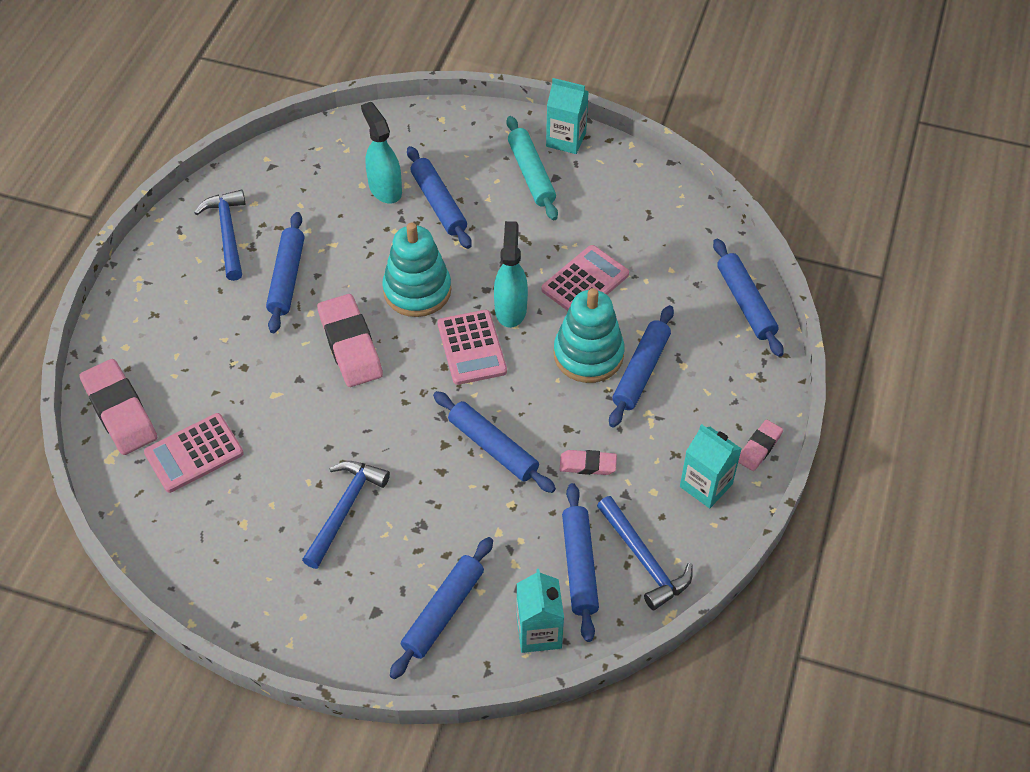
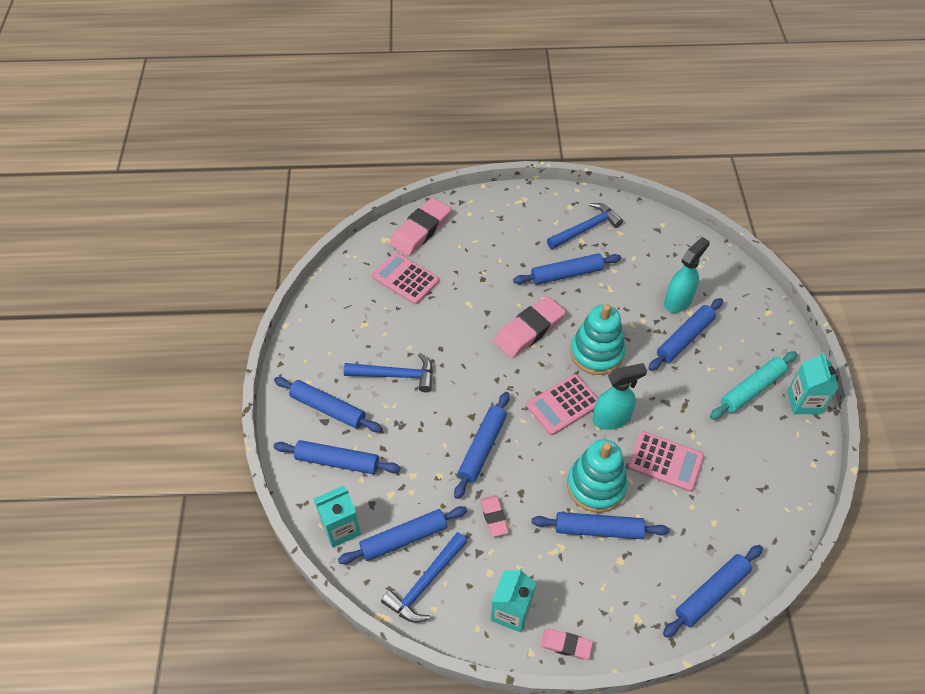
camera: 70 degrees right, 0 degrees up
(358, 602) = (328, 408): none -> blue rolling pin

